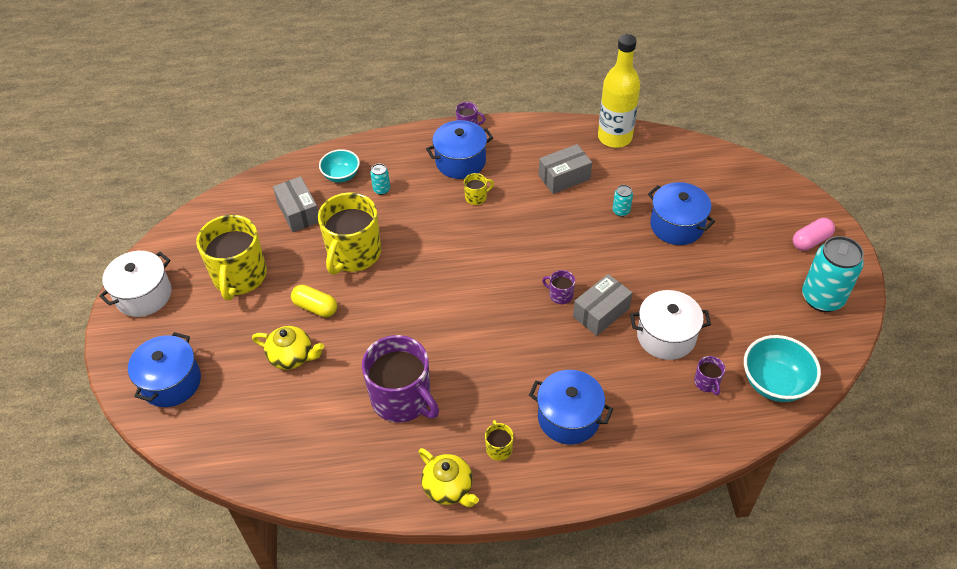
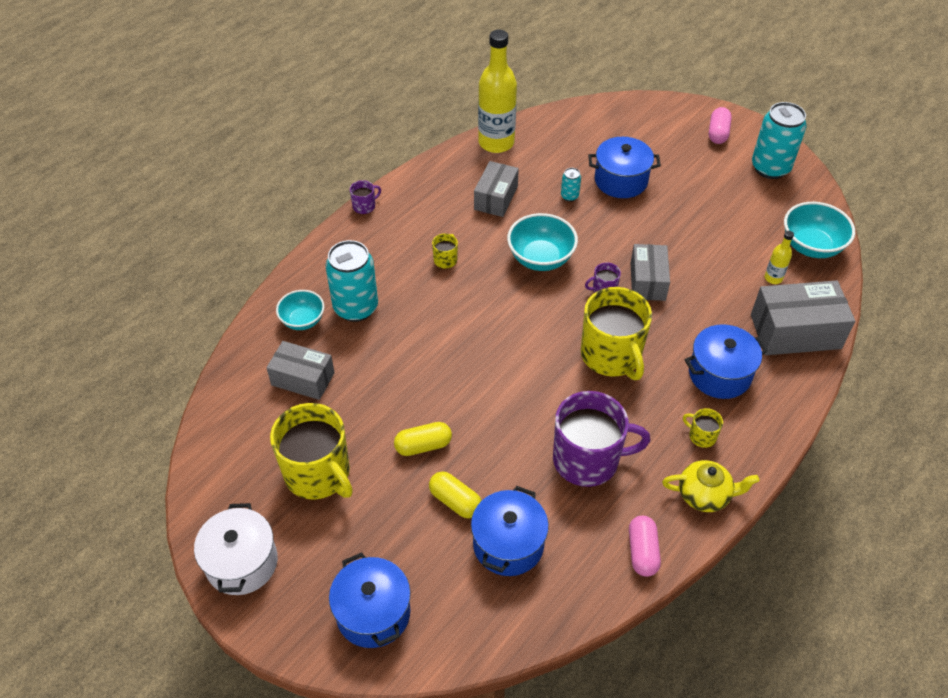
camera: 45 degrees left, 0 degrees up
(291, 356) = (455, 501): yellow teapot -> yellow capsule
(353, 254) = (399, 377): yellow mug -> yellow mug (611, 355)
(361, 486) = (642, 552): none -> pink capsule
(381, 190) = (356, 308): turquoise can -> turquoise can, size x2.24
(460, 161) = (396, 239): blue pot -> blue pot (508, 544)
(542, 241) = (540, 258): none -> turquoise bowl
(666, 336) = (710, 266): white pot -> none
(671, 435) = (795, 332): none -> grey box
(707, 382) = (773, 278): purple mug -> yellow bottle

